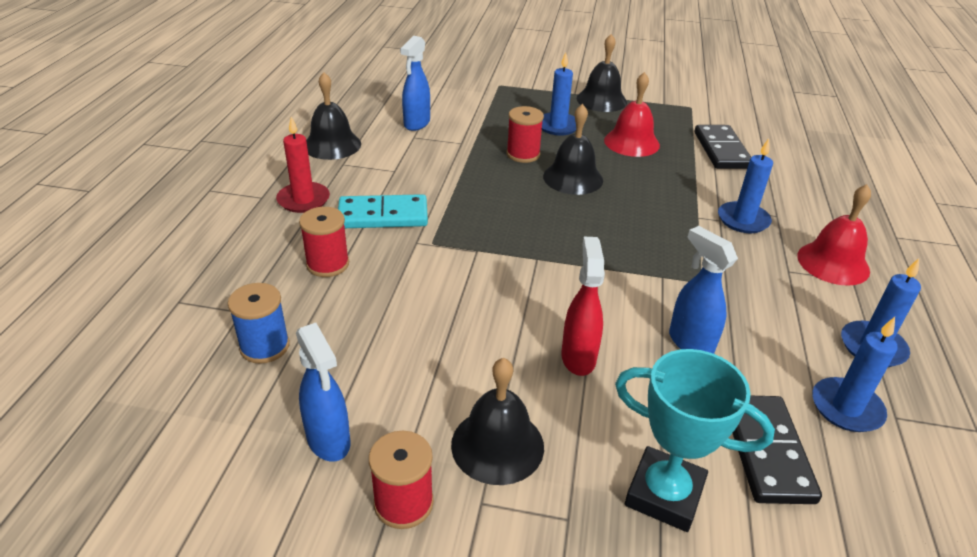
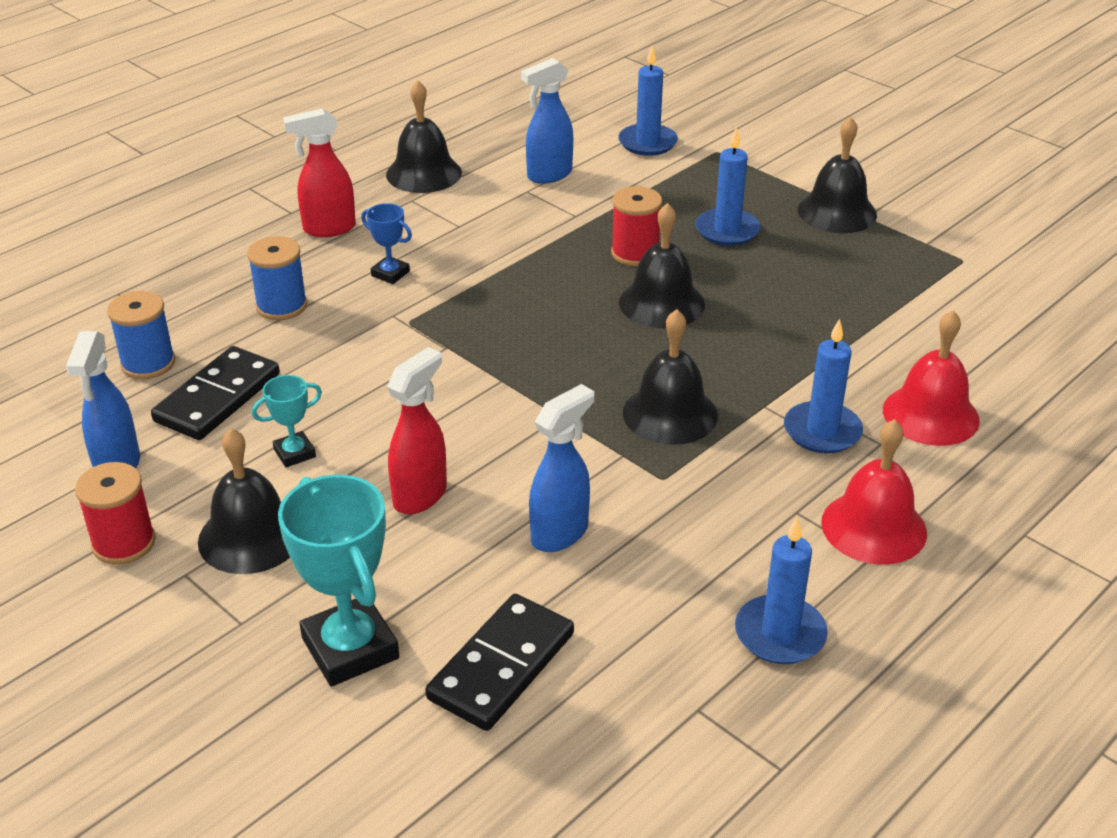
camera: 35 degrees right, 0 degrees up
(303, 200) = (328, 229): red candle -> red spray bottle
(328, 264) = (281, 306): red spool -> blue spool
(383, 215) = (390, 274): turquoise domino -> blue trophy
(458, 366) = (294, 453): none -> turquoise trophy
(631, 142) = (802, 283): red bell -> red bell (930, 414)
(657, 241) = (670, 413): none -> black bell
(690, 342) = (560, 533): blue spray bottle -> blue spray bottle turned 45 degrees clockwise
(721, 150) = (923, 334): black domino -> black domino (218, 398)
(846, 408) = (651, 673): blue candle -> blue candle (647, 143)

